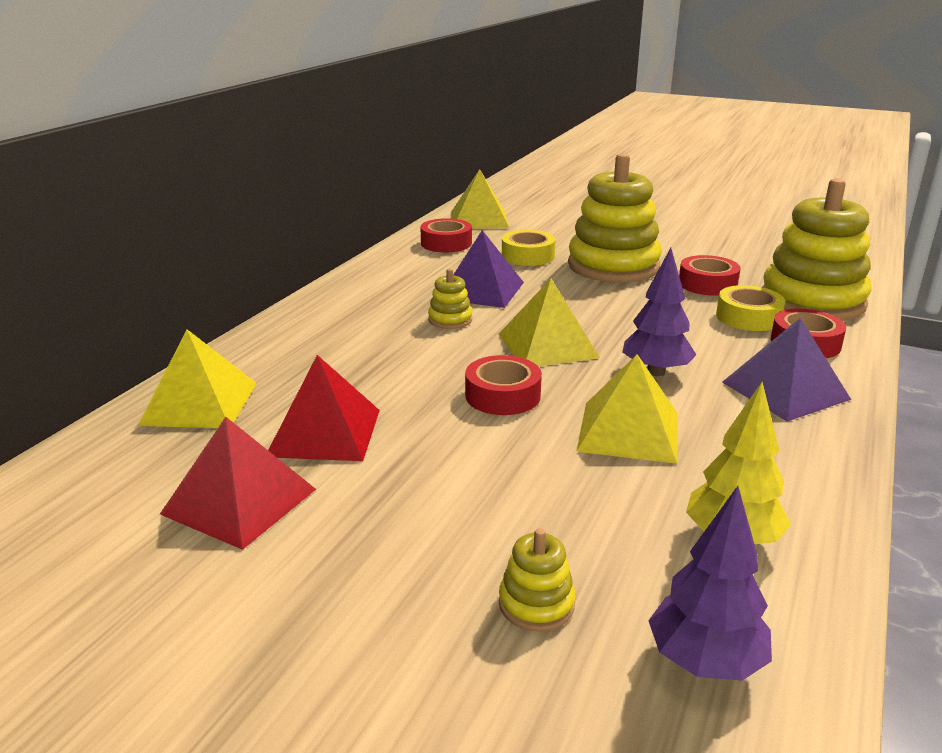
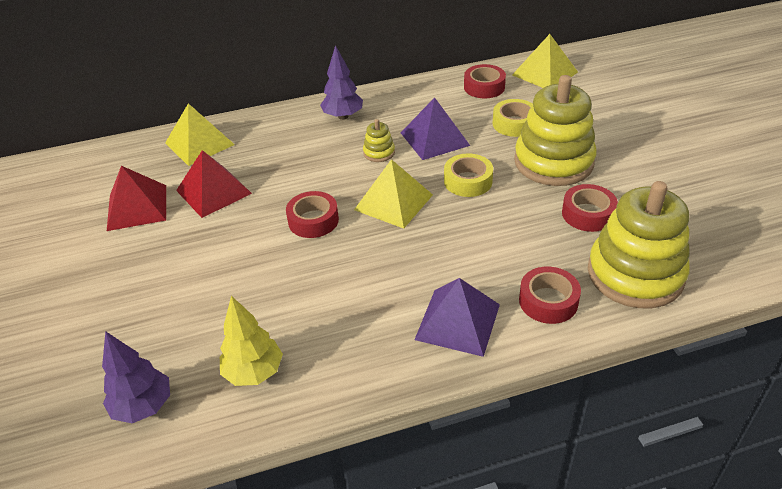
camera: 50 degrees right, 15 degrees up
(536, 604) = (141, 333): yellow stacking toy -> none
(628, 431) = (326, 283): yellow pyramid -> none
(655, 372) = (413, 258): purple tree -> purple tree (343, 116)
(748, 317) = (555, 257): yellow tape -> yellow tape (468, 181)

